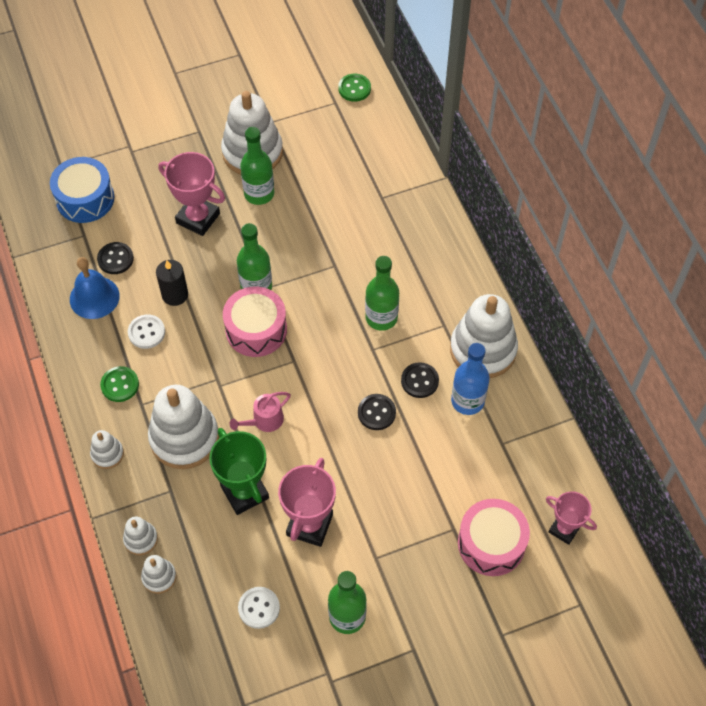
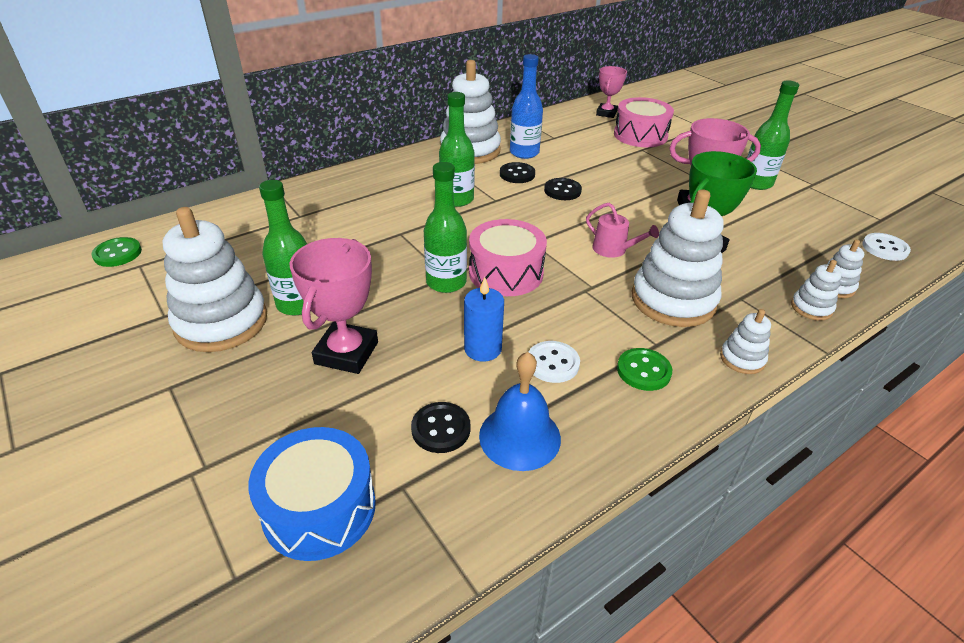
camera: 105 degrees left, 20 degrees down
(175, 295) = (483, 349): black candle -> blue candle
(259, 608) = (796, 224): white button -> white button (884, 248)

